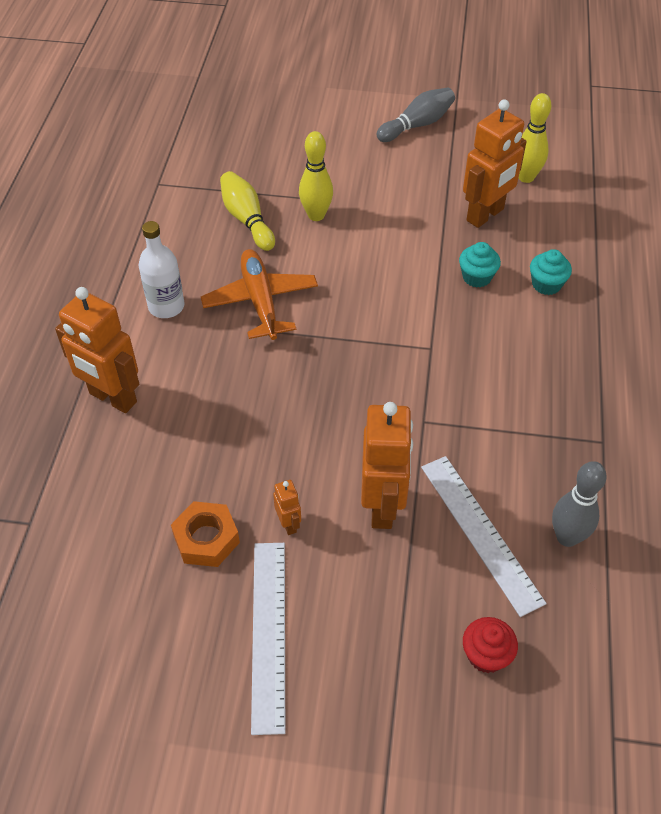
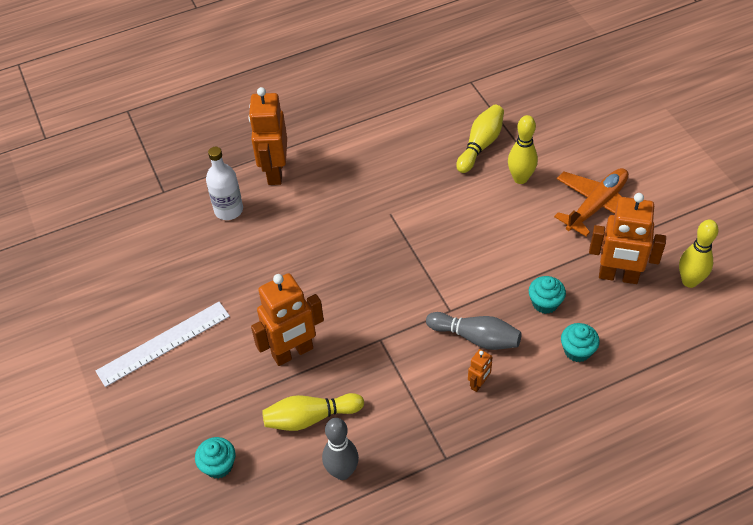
camera: 60 degrees right, 0 degrees up
(166, 306) = (367, 152): white bottle -> white bottle (228, 210)
(206, 539) = (207, 276): orange nut -> none
(260, 301) = (412, 195): orange plane -> orange plane (596, 206)
(289, 524) = (245, 311): orange robot -> orange robot (479, 384)
(417, 125) = (679, 183): grey bowling pin -> grey bowling pin (476, 337)
(480, 532) = (310, 418): white ruler -> yellow bowling pin
(486, 655) = (218, 465): red cupcake -> turquoise cupcake

